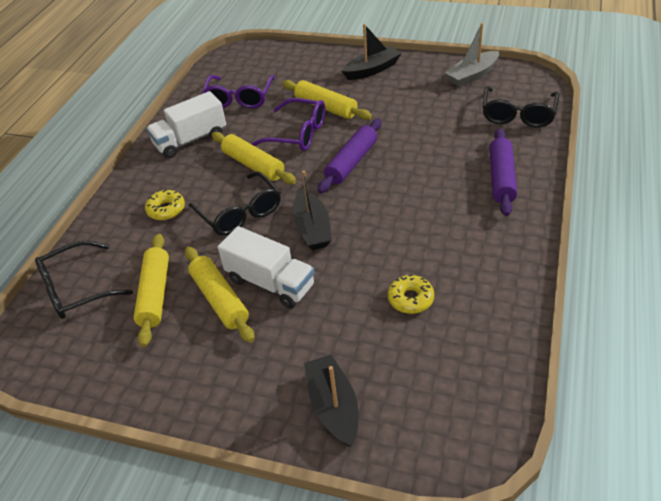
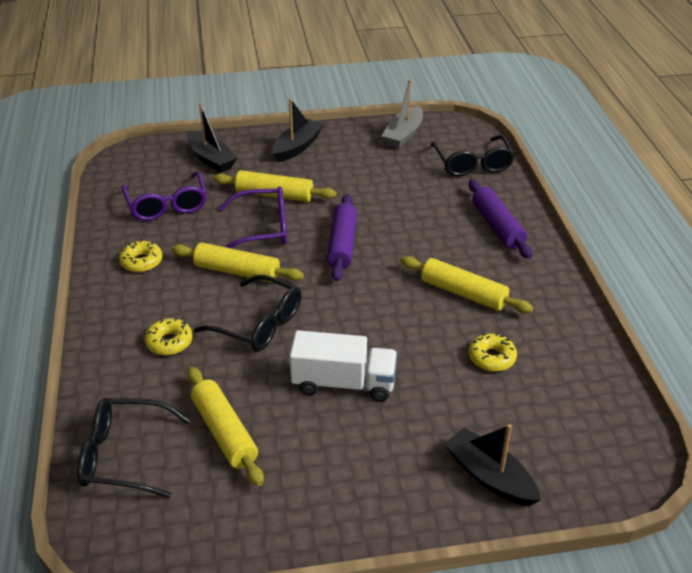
camera: 30 degrees left, 5 degrees down
(76, 289) = (124, 455): black glasses -> black glasses turned 60 degrees clockwise
(190, 140) = (141, 262): white truck -> yellow donut
(220, 299) = (302, 415): yellow rolling pin -> yellow rolling pin (463, 293)
(312, 228) = (348, 318): black boat -> black boat (211, 159)

